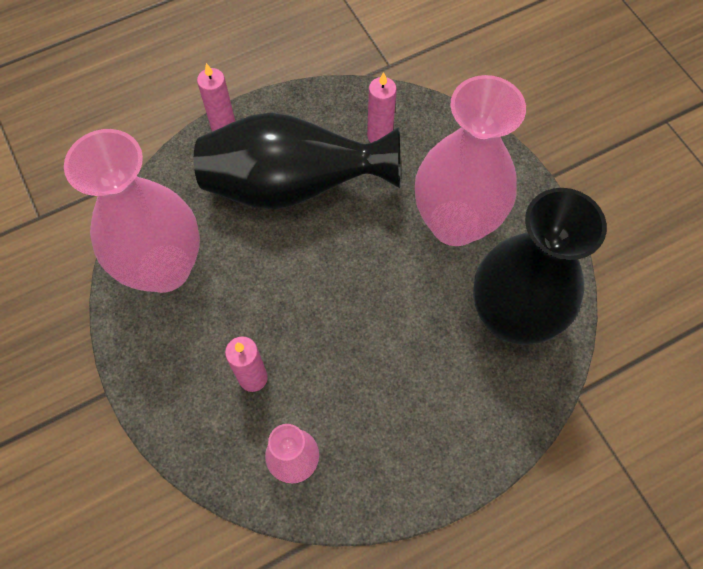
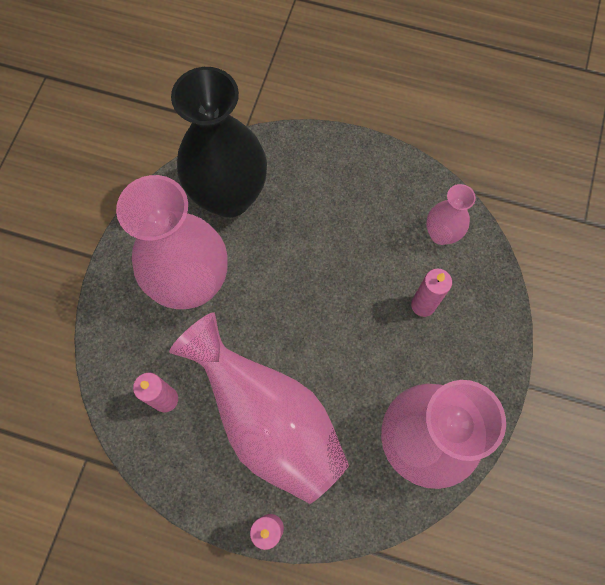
camera: 135 degrees left, 5 degrees up
(292, 186) = (268, 420): black vase -> pink vase

